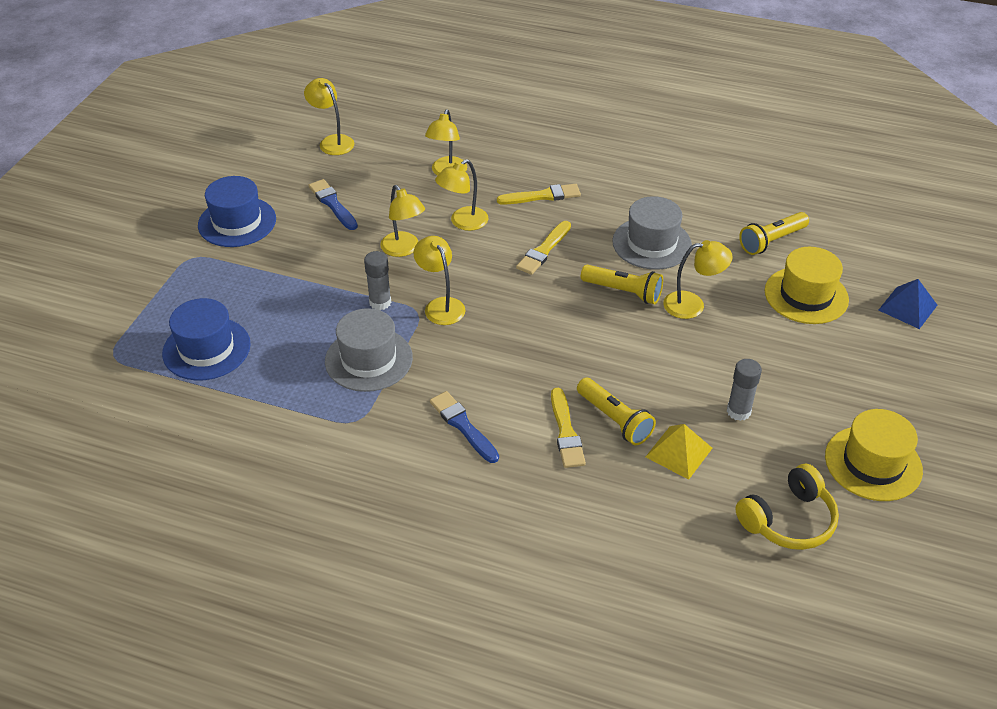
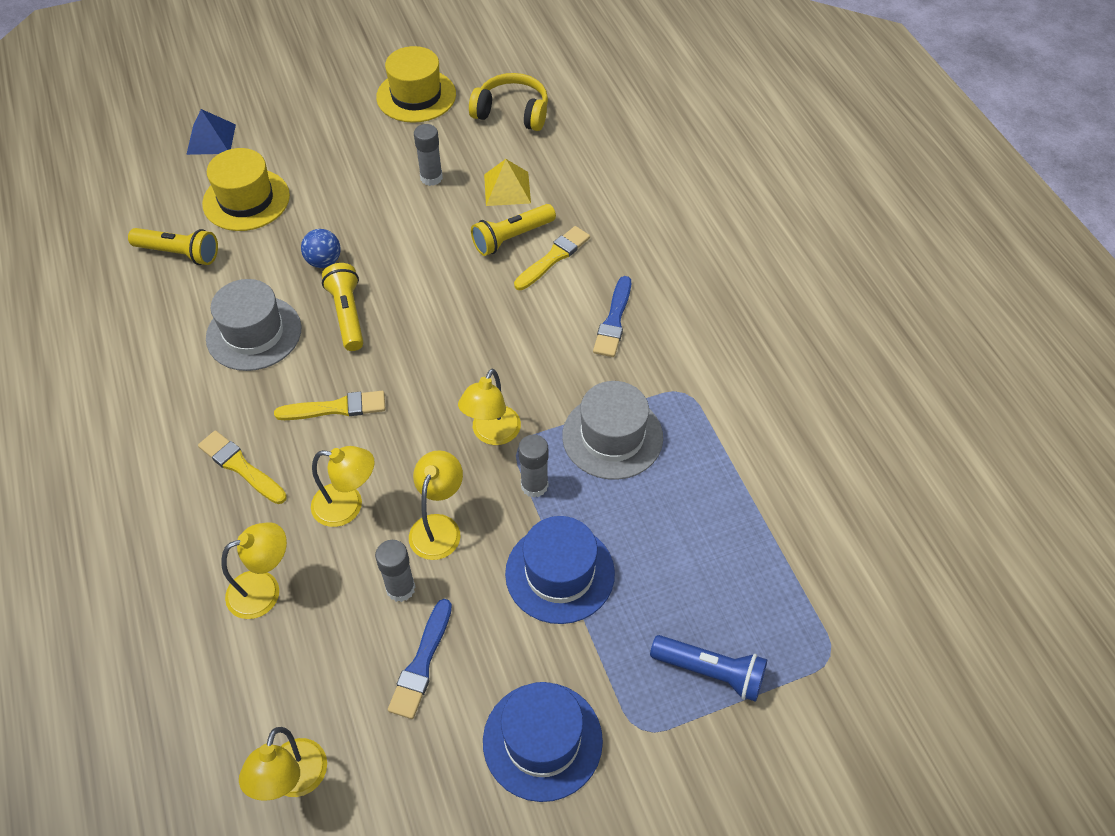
camera: 130 degrees left, 10 degrees up
(177, 301) = (710, 672): none -> blue flashlight
(206, 349) = (735, 579): blue hat -> blue hat (560, 573)
(384, 217) = (400, 588): none -> grey glue stick
(614, 420) = (511, 238): yellow flashlight -> yellow flashlight turned 135 degrees counterclockwise
(692, 305) = (324, 261): yellow lamp -> blue ball

